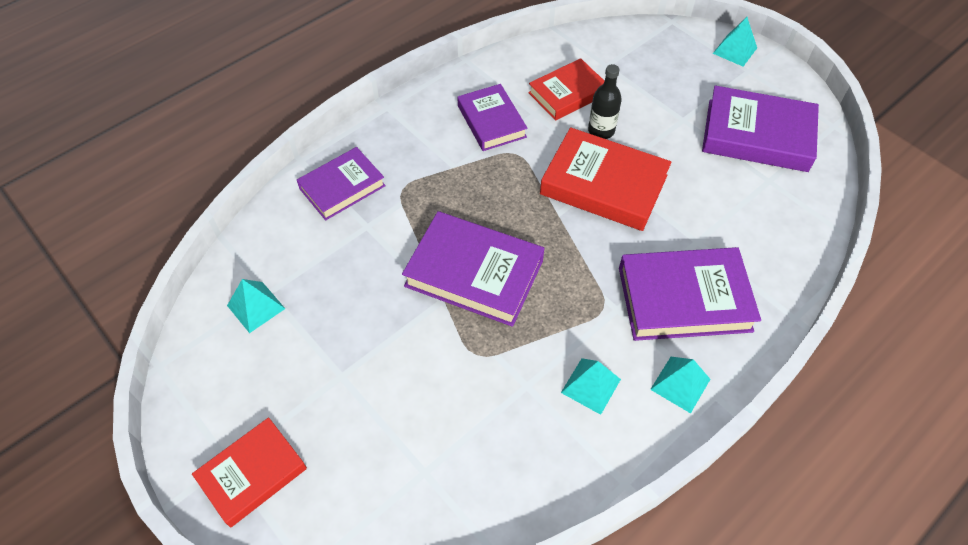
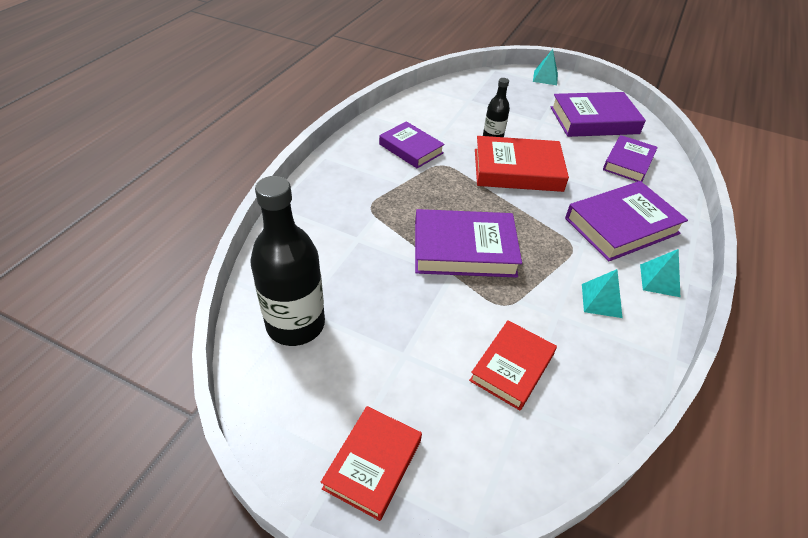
camera: 25 degrees left, 10 degrees down
(256, 307) = (295, 324): turquoise pyramid -> black bottle
(342, 187) = (320, 217): purple book -> purple book (628, 162)
(567, 94) = (454, 121): red book -> red book (512, 367)

